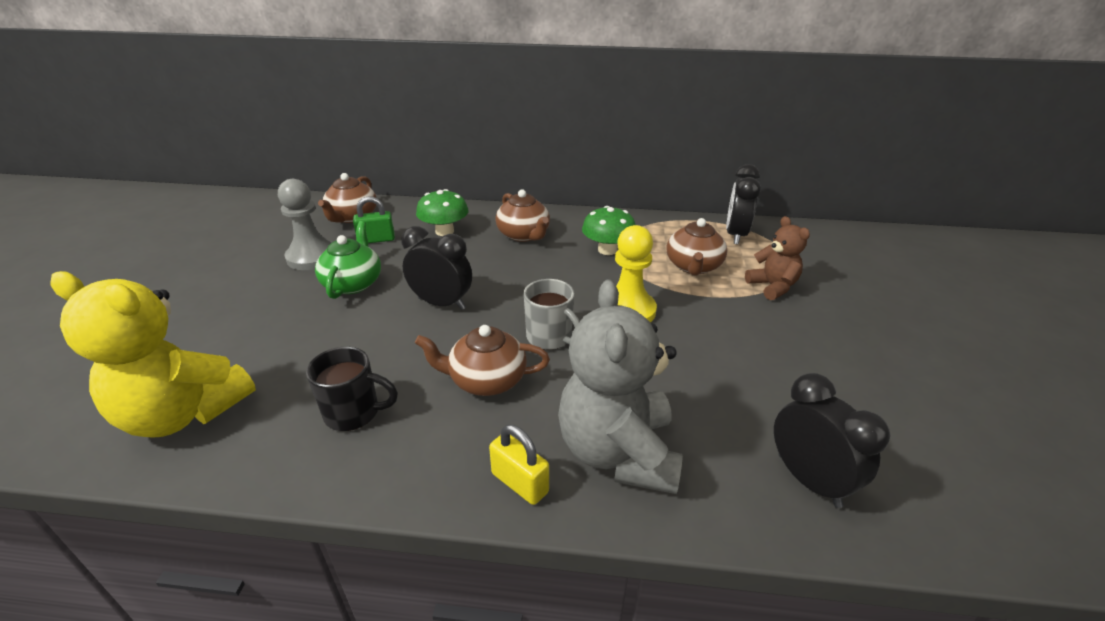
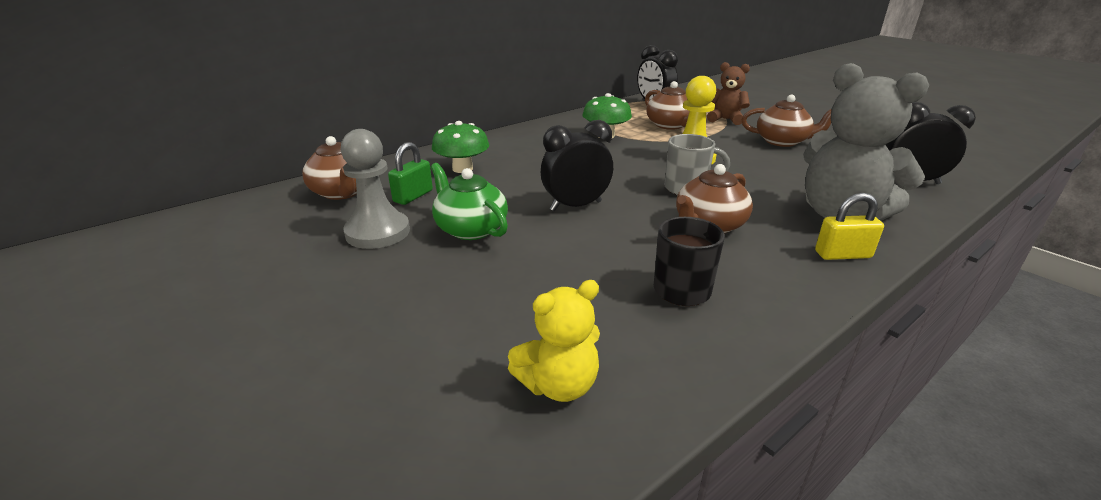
camera: 45 degrees left, 5 degrees down
(184, 413) = (558, 385): yellow teddy bear -> yellow teddy bear, size x0.55
(524, 235) = (531, 148): brown teapot -> brown teapot (782, 141)

